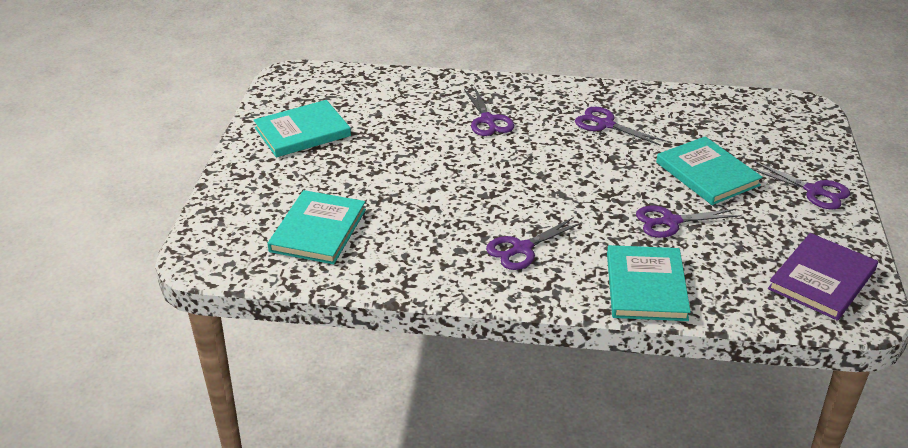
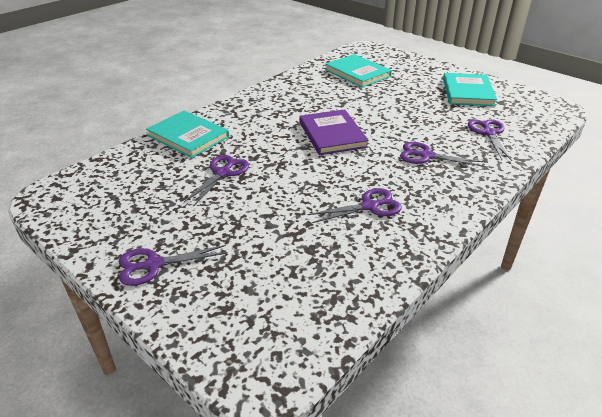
camera: 125 degrees right, 0 degrees up
(522, 249) = (271, 115): purple scissors -> purple scissors (488, 133)
(707, 174) = (247, 220): turquoise book -> none
(821, 279) = (90, 199): purple book -> purple book (332, 134)

